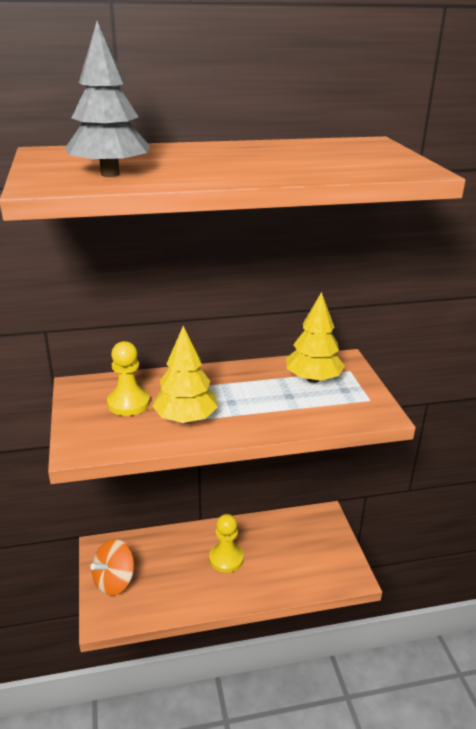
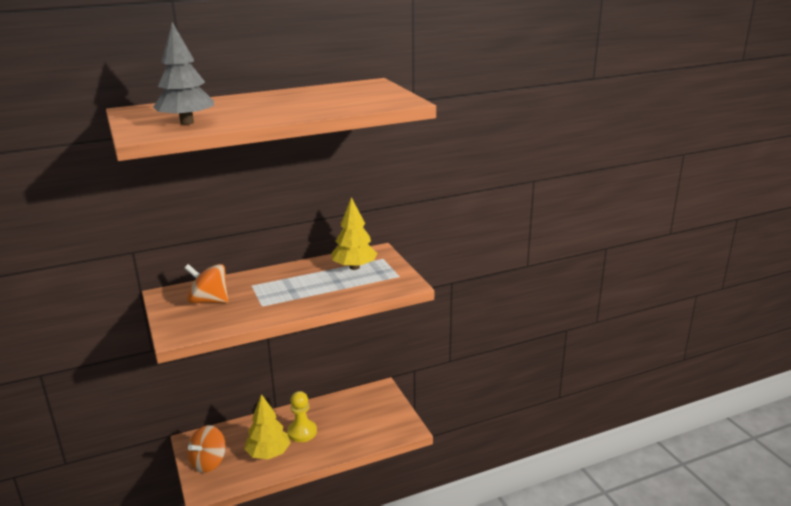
camera: 10 degrees left, 5 degrees down
(128, 403) = (209, 301): yellow pawn -> orange spinning top
(185, 419) = (257, 305): yellow tree -> yellow tree (268, 454)

